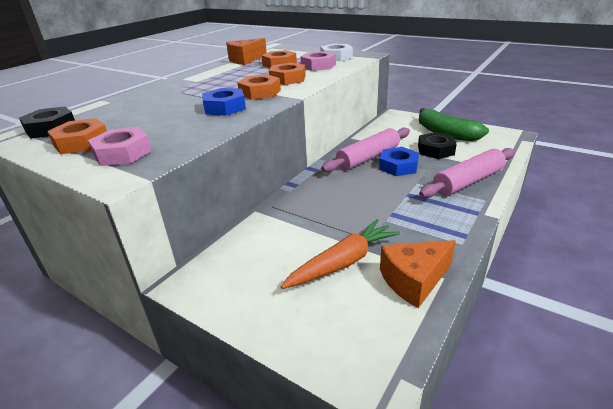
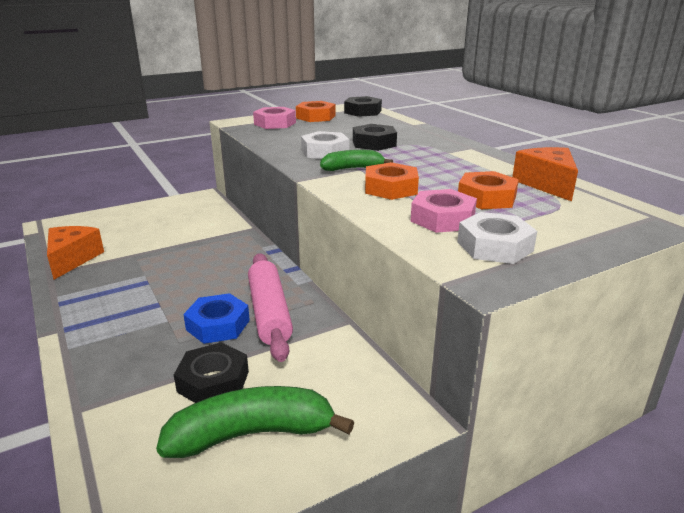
camera: 115 degrees right, 5 degrees down
(187, 100) = (374, 143): none -> black nut
(224, 107) = (325, 152): blue nut -> white nut
(260, 92) = (352, 169): orange nut -> green banana
(343, 262) = (134, 242): orange carrot -> none
(468, 181) = (110, 359): pink rolling pin -> none

